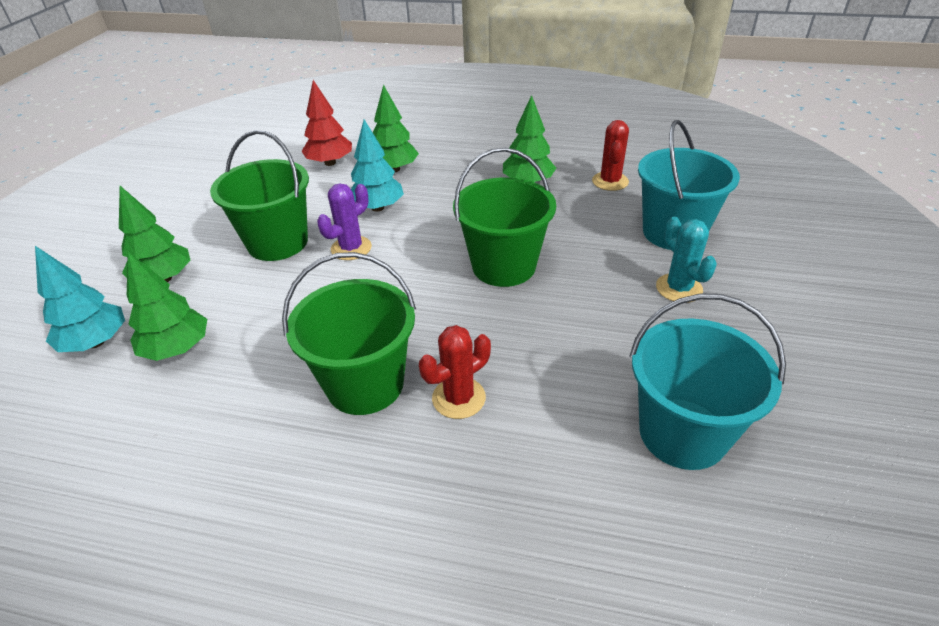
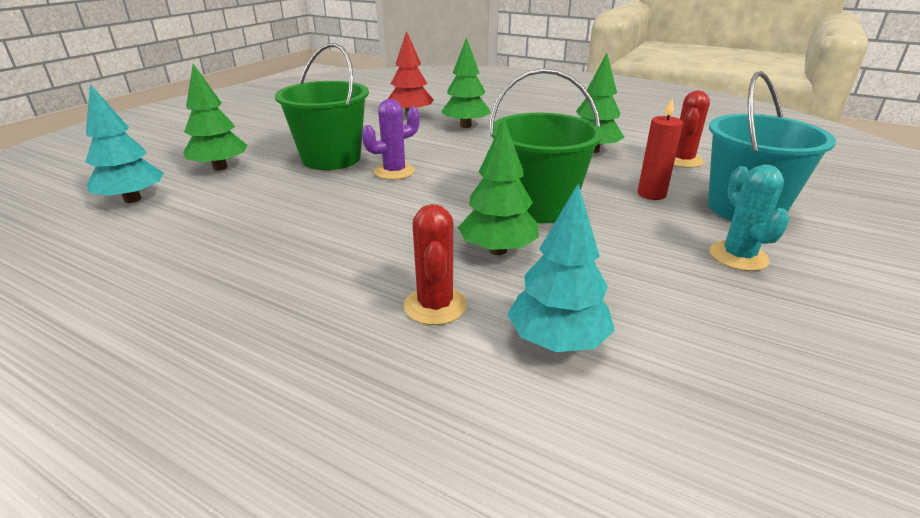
camera: 15 degrees right, 10 degrees down
(177, 349) = (193, 215): green tree -> green tree (497, 250)
(365, 384) = (344, 274): green bucket -> none
(377, 208) = (435, 148): turquoise tree -> turquoise tree (557, 341)
(458, 398) = (435, 306): red cactus -> red cactus turned 75 degrees counterclockwise
(595, 230) = (651, 194): none -> red candle
(682, 433) = (703, 400): turquoise bucket -> none

